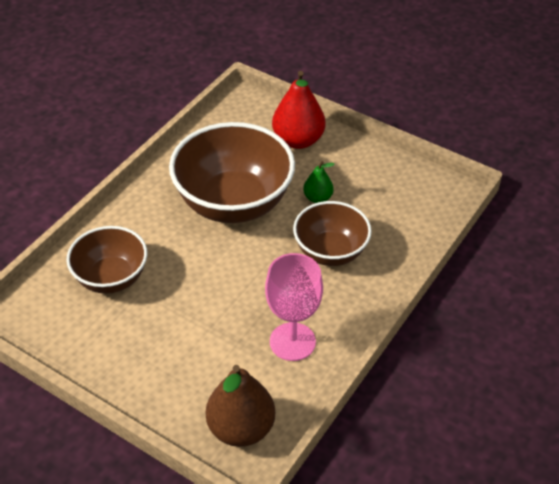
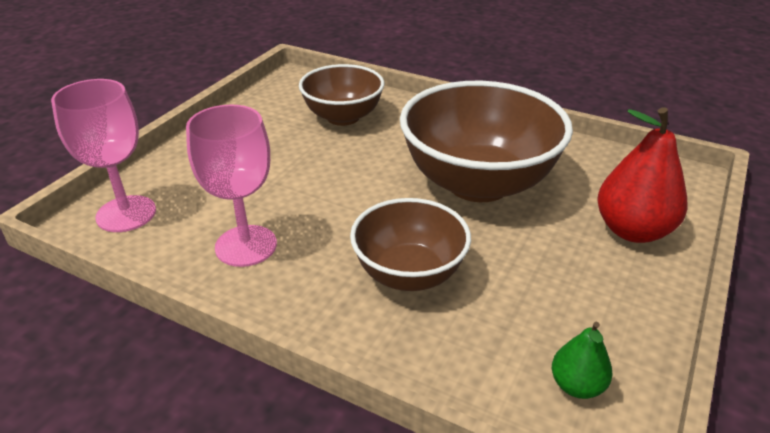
camera: 85 degrees right, 10 degrees down
(241, 428) = (126, 214): brown pear -> pink goblet
(318, 198) = (517, 256): green pear -> green pear (576, 385)

